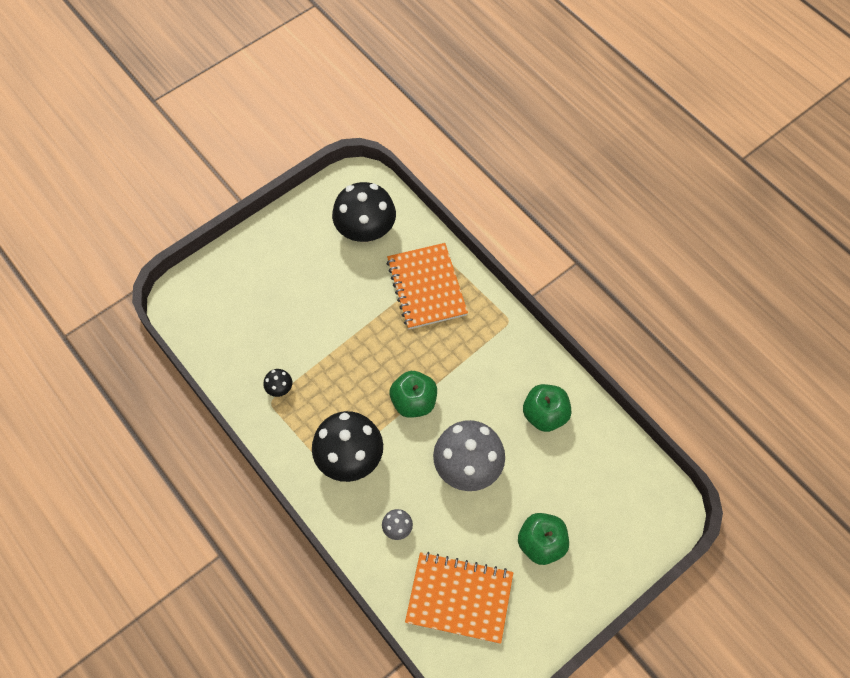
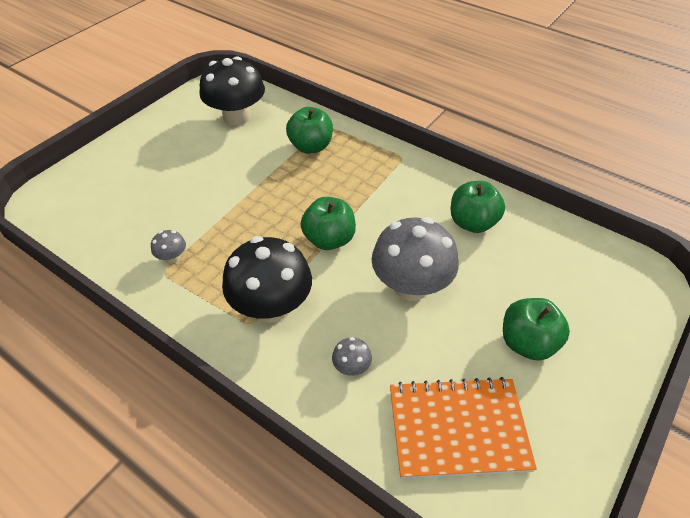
camera: 15 degrees left, 15 degrees down
(279, 388) = (172, 257): black mushroom -> grey mushroom
(426, 287) = (311, 146): orange notebook -> green apple

